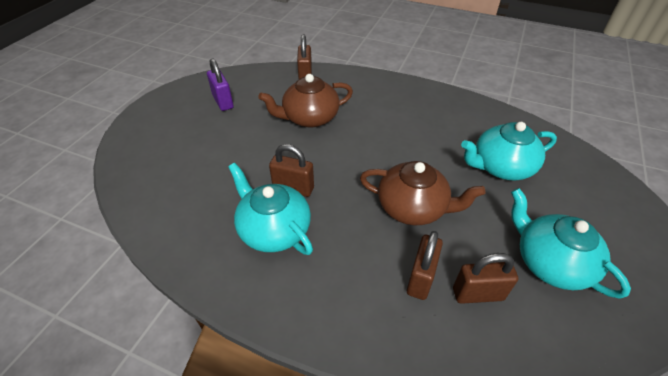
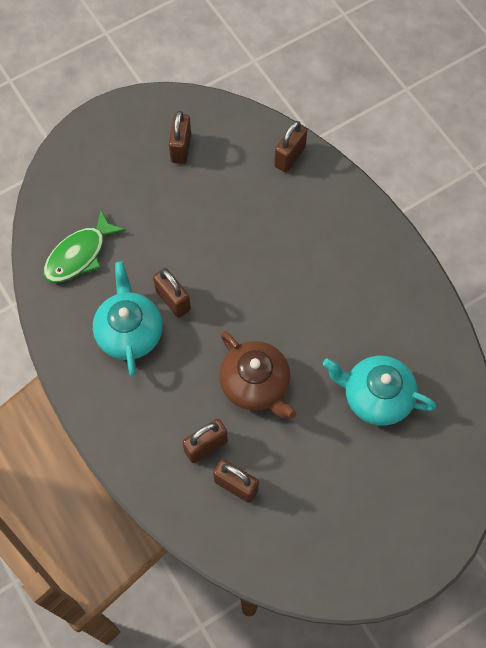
camera: 35 degrees right, 20 degrees up
(183, 199) = (79, 255): none -> green fish
(223, 102) = (181, 148): purple padlock -> brown padlock
(309, 118) = (248, 223): brown teapot -> none
(550, 262) = (317, 502): turquoise teapot -> none

